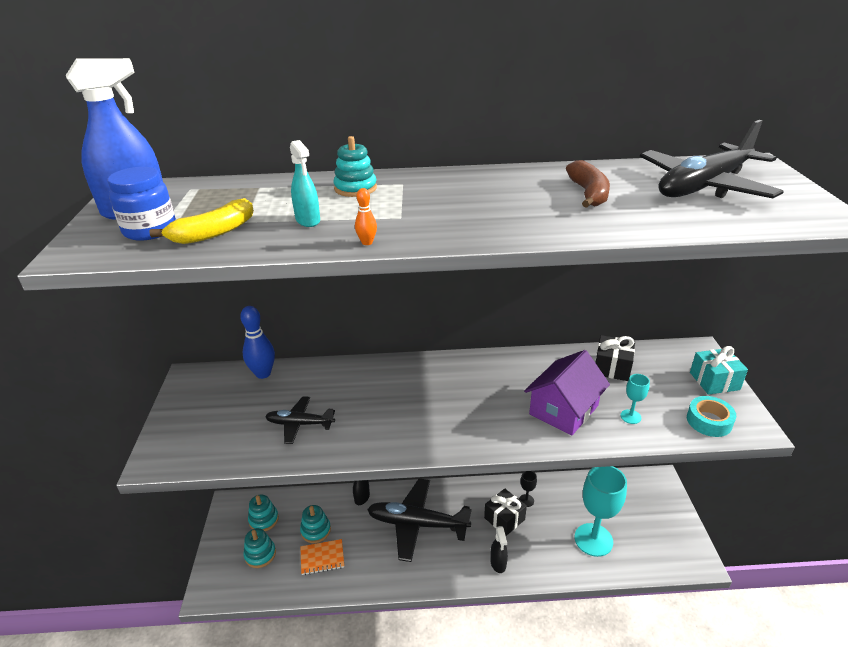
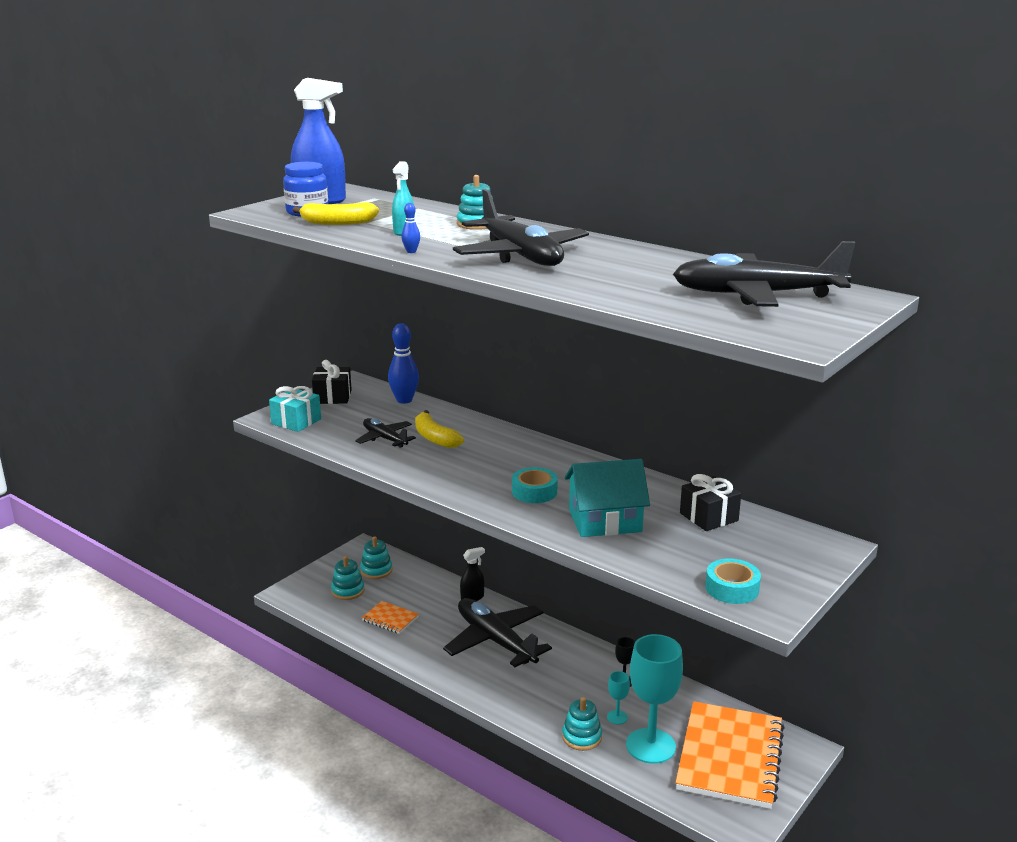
camera: 40 degrees right, 10 degrees down
(316, 530) = (407, 599): turquoise stacking toy -> turquoise stacking toy (581, 737)
(340, 400) = (435, 438): none -> yellow banana
(367, 242) = (411, 251): orange bowling pin -> blue bowling pin
(469, 210) = (520, 256): none -> black plane
(484, 411) = (534, 492): none -> turquoise tape
(498, 563) = (531, 706): black spray bottle -> none
(504, 519) = (582, 682): black gift -> black gift (332, 397)
(564, 410) = (605, 521): purple house -> turquoise house
(588, 194) = (639, 272): brown banana -> none
(630, 416) = (659, 551): turquoise goblet -> turquoise goblet (617, 717)
(637, 515) = (730, 757): none -> orange notebook
(714, 381) = (800, 570): turquoise gift -> turquoise gift (296, 421)

